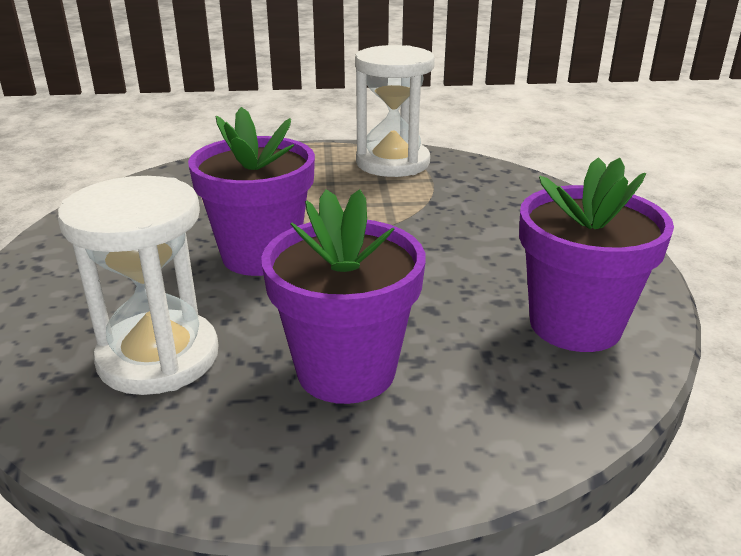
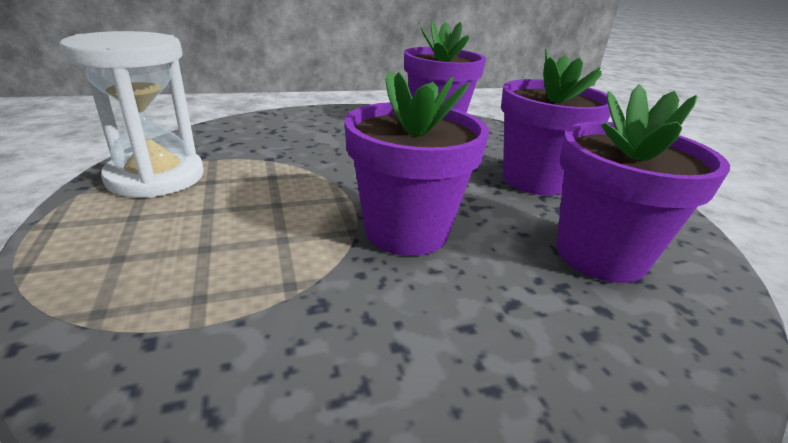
camera: 105 degrees left, 0 degrees up
(158, 357) = (600, 255): white hourglass -> purple flower pot

